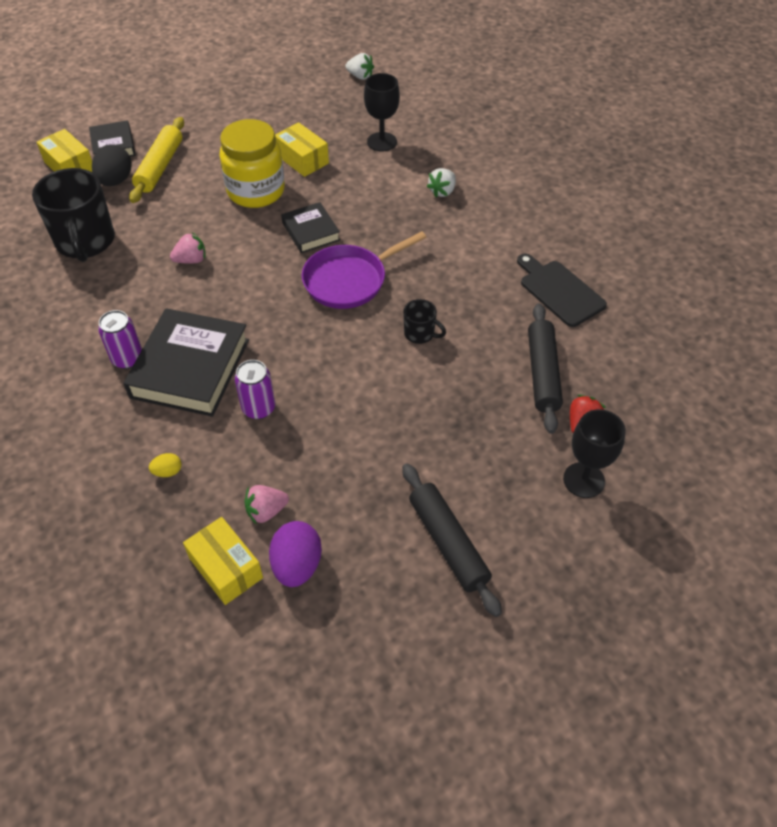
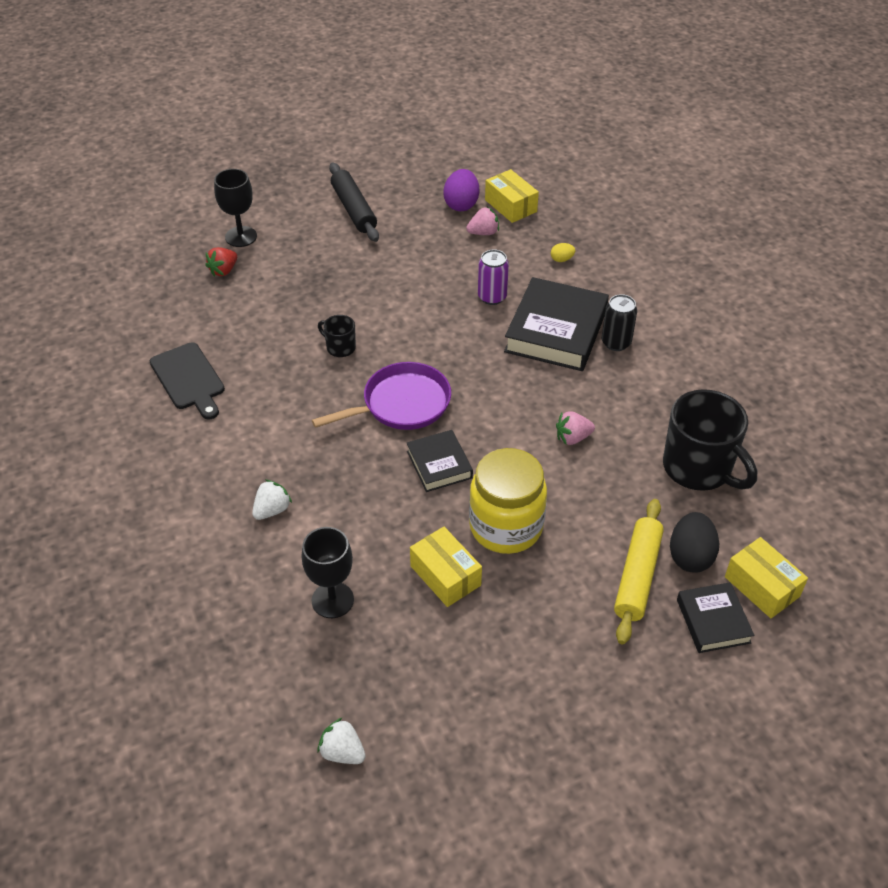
camera: 175 degrees left, 5 degrees down
(85, 242) = (699, 468): black mug -> black mug turned 150 degrees clockwise
(127, 359) = (616, 342): purple can -> black can
(542, 373) = (239, 308): black rolling pin -> none

